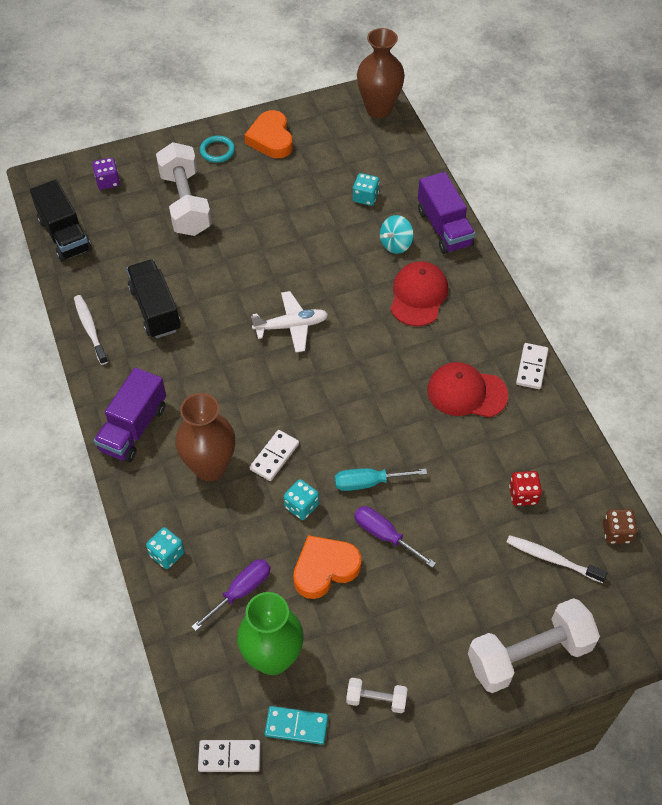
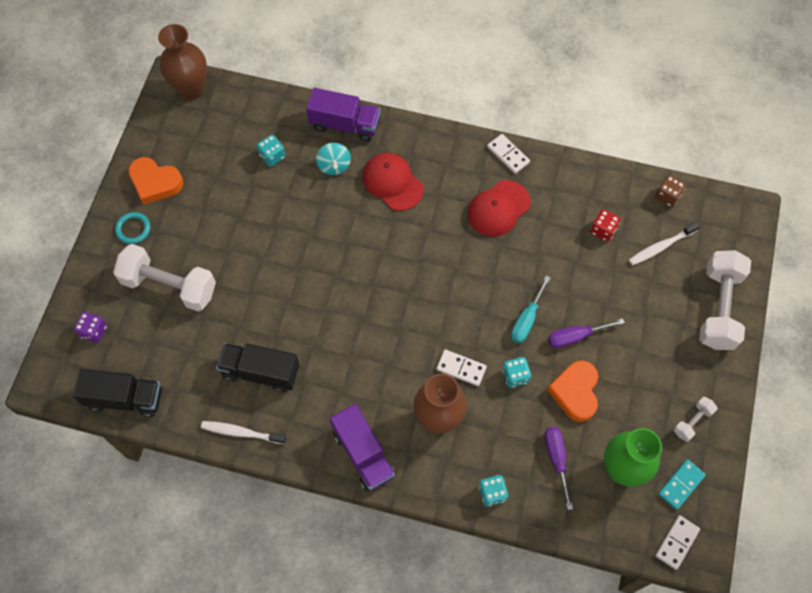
camera: 55 degrees left, 10 degrees up
(274, 456) = (461, 368): white domino -> white domino turned 45 degrees counterclockwise
(291, 326) = (353, 284): white plane -> none

